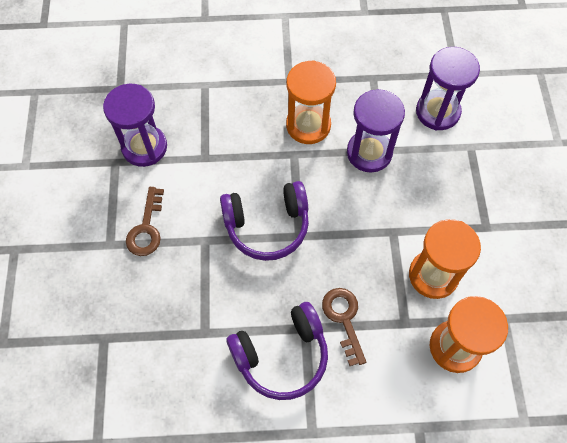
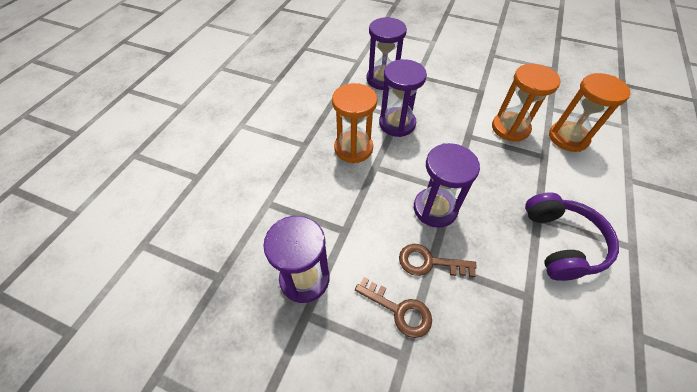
camera: 65 degrees left, 10 degrees down
(267, 226) = (435, 209): purple headphones -> purple hourglass
(344, 319) = (535, 190): brown key -> brown key (429, 262)

